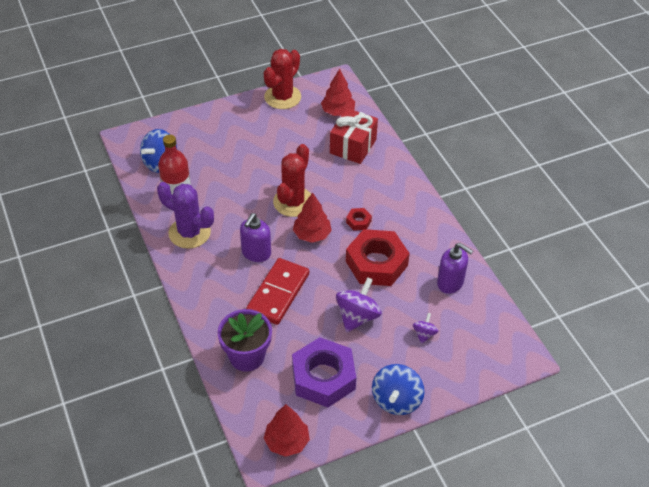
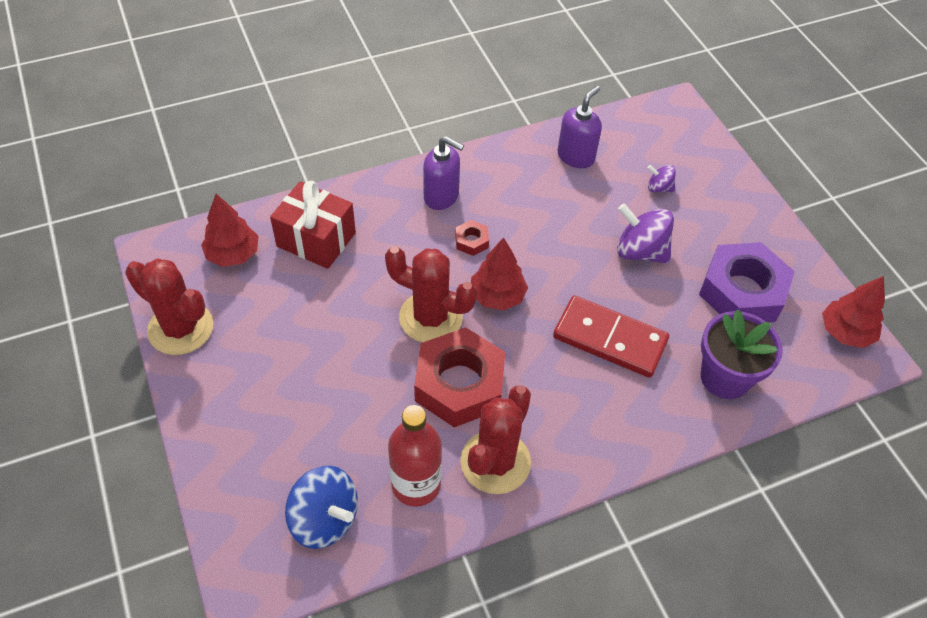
camera: 90 degrees left, 5 degrees up
(189, 233) = (495, 462): purple cactus -> red cactus
(256, 253) = (535, 367): purple soap dispenser -> purple soap dispenser (441, 196)
(376, 263) = (548, 226): red nut -> red nut (459, 384)
(396, 400) = (760, 221): blue spinning top -> none

